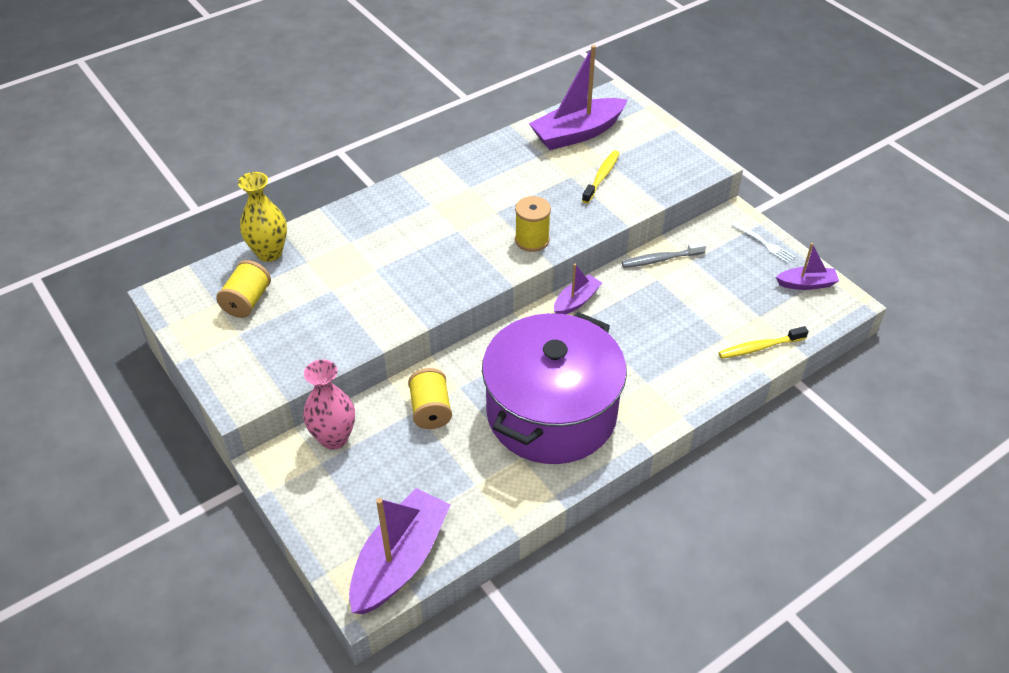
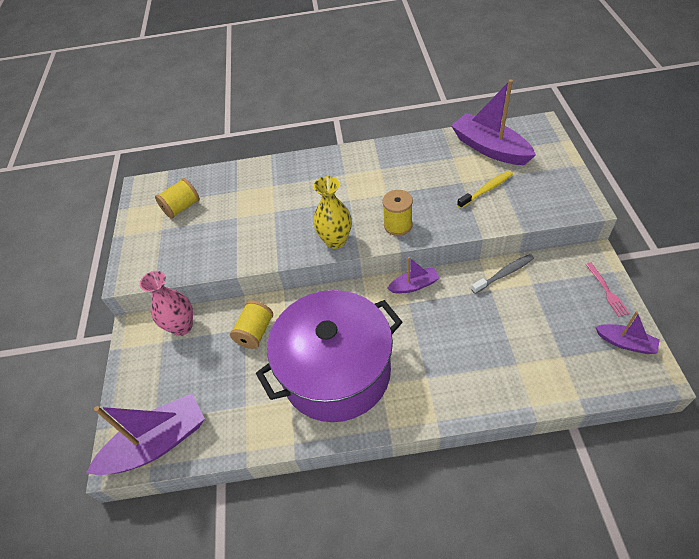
camera: 35 degrees right, 5 degrees up
(269, 253) = (218, 177): yellow vase -> yellow vase (335, 241)
(577, 133) = (490, 148): purple boat -> purple boat turned 45 degrees clockwise
(660, 259) = (504, 274): grey toothbrush -> grey toothbrush turned 135 degrees clockwise
(759, 347) = (544, 386): yellow toothbrush -> none
(764, 244) = (607, 291): white fork -> pink fork

